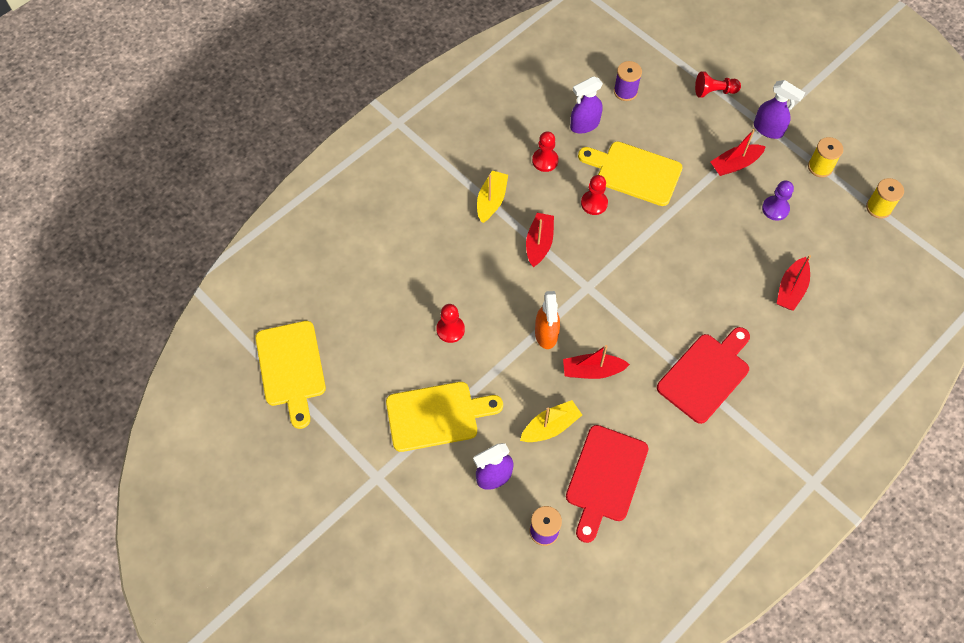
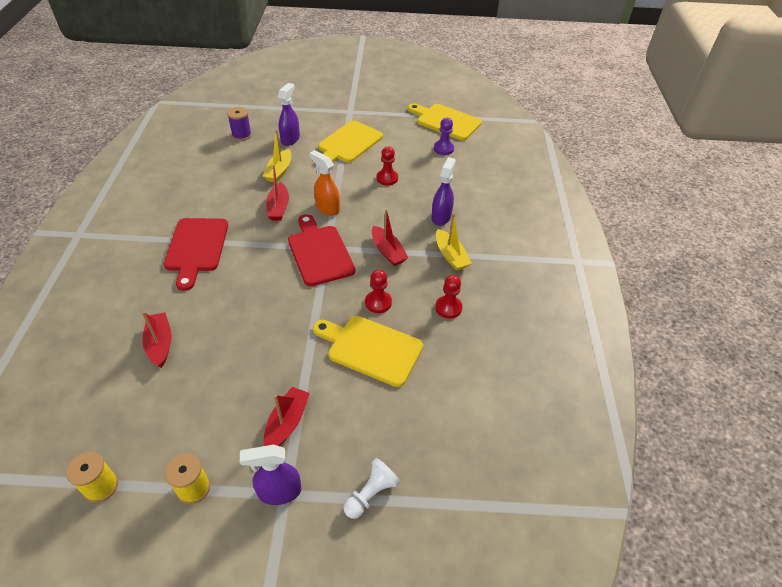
camera: 135 degrees right, 15 degrees down
(584, 125) = (452, 359): purple spray bottle -> purple spray bottle (441, 217)
(592, 371) = (278, 208): red boat -> red boat turned 135 degrees clockwise
(605, 478) = (225, 168): red cutting board -> red cutting board (319, 252)
(625, 91) = (453, 420): purple spool -> none
(634, 172) = (371, 349): yellow cutting board -> yellow cutting board turned 135 degrees counterclockwise
(714, 91) = (371, 493): red pawn -> white pawn
(775, 209) = (217, 406): purple pawn -> purple pawn (443, 149)

